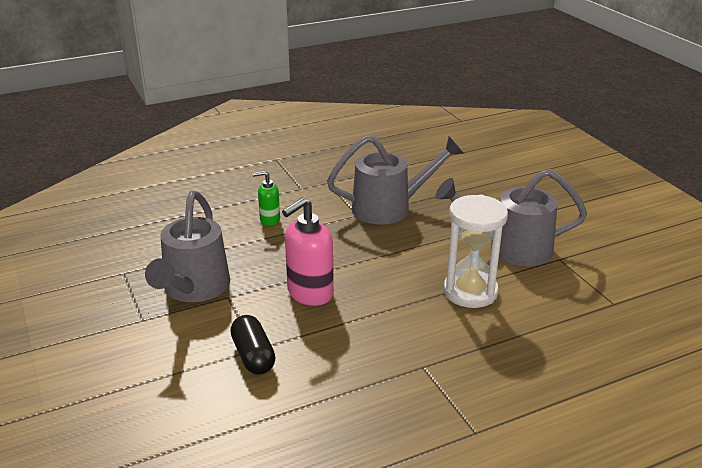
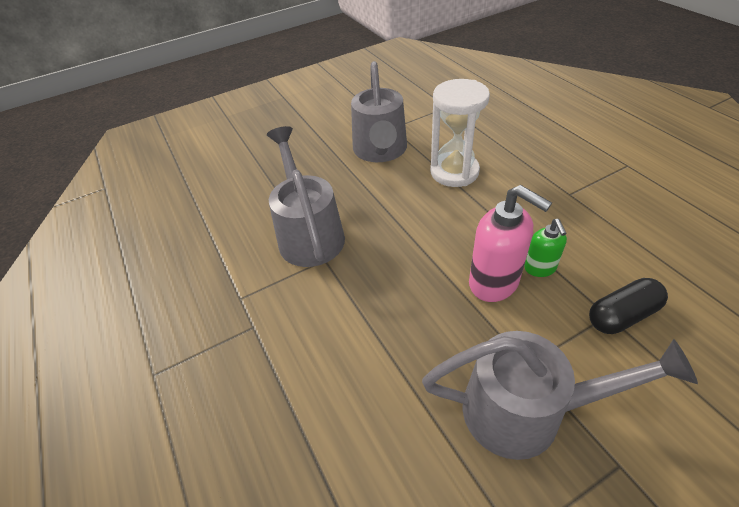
camera: 90 degrees left, 15 degrees up
(269, 220) = (339, 351): green soap dispenser -> green soap dispenser (540, 268)

